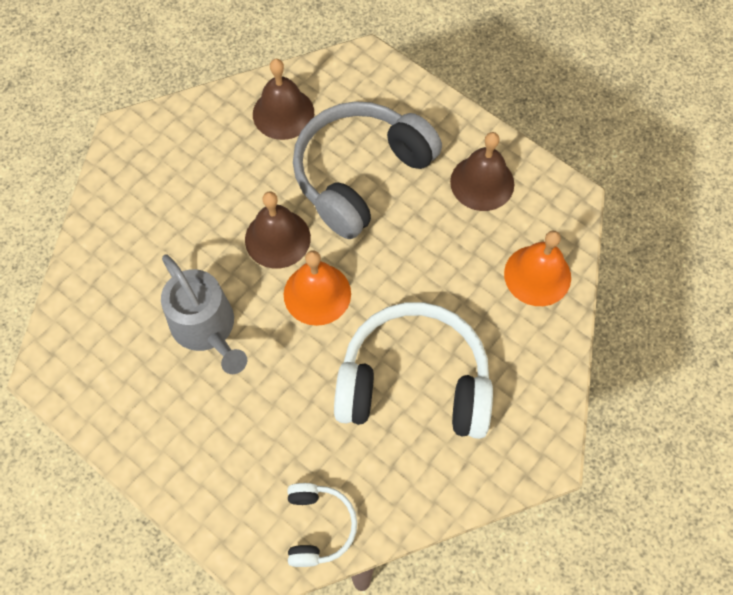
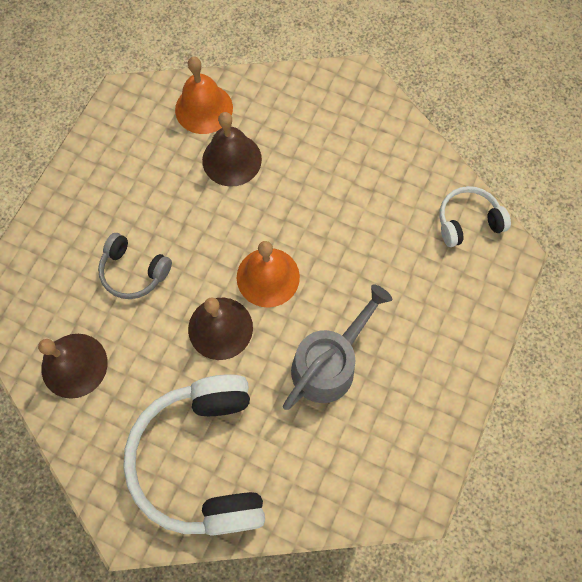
camera: 105 degrees left, 5 degrees up
(361, 175) = (134, 271): grey headphones -> grey headphones, size x0.49
(414, 383) = (327, 180): white headphones -> white headphones (203, 459)
(482, 182) = (121, 167): brown bell -> brown bell (232, 159)

